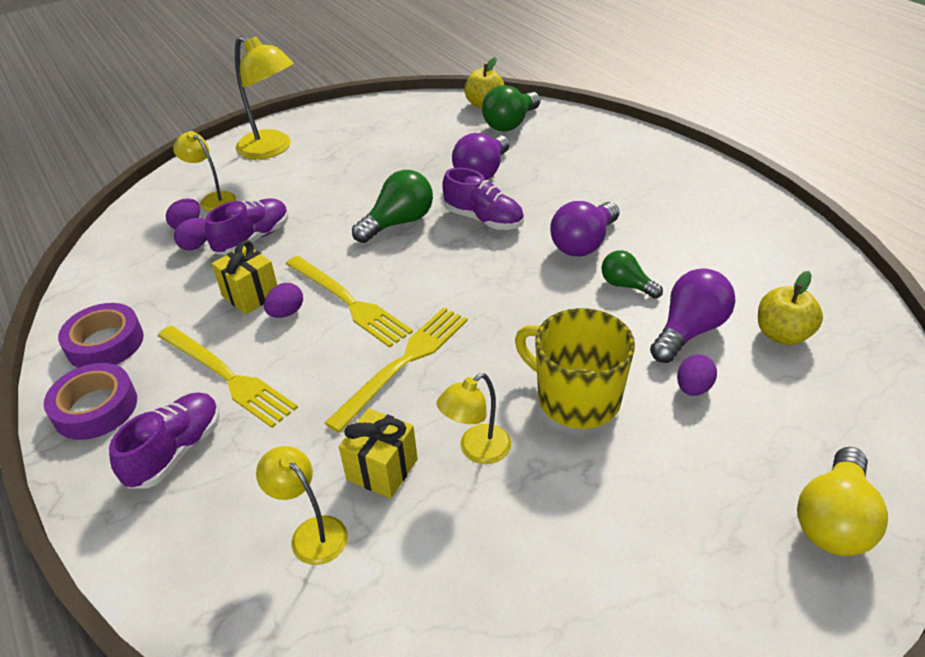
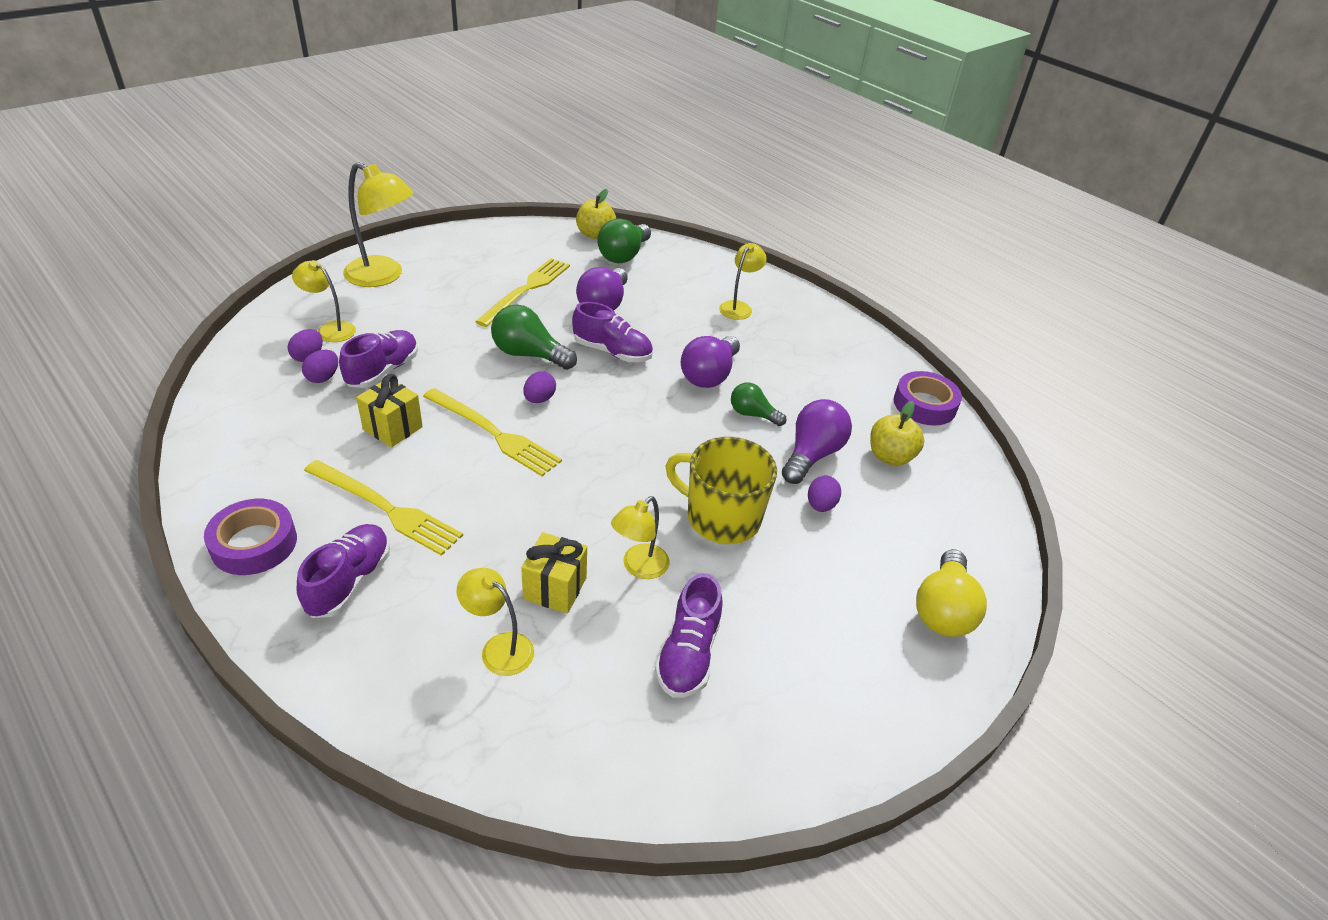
camera: 15 degrees left, 0 degrees up
(105, 343) = (248, 479): purple tape -> purple tape (924, 405)
(286, 313) = (433, 445): purple egg -> purple egg (539, 399)
(398, 223) = (529, 354): green light bulb -> green light bulb turned 105 degrees counterclockwise
(404, 363) = (558, 491): yellow fork -> yellow fork (526, 290)
(517, 554) = (688, 654): none -> purple shoe
(625, 173) = (738, 307): none -> yellow lamp

